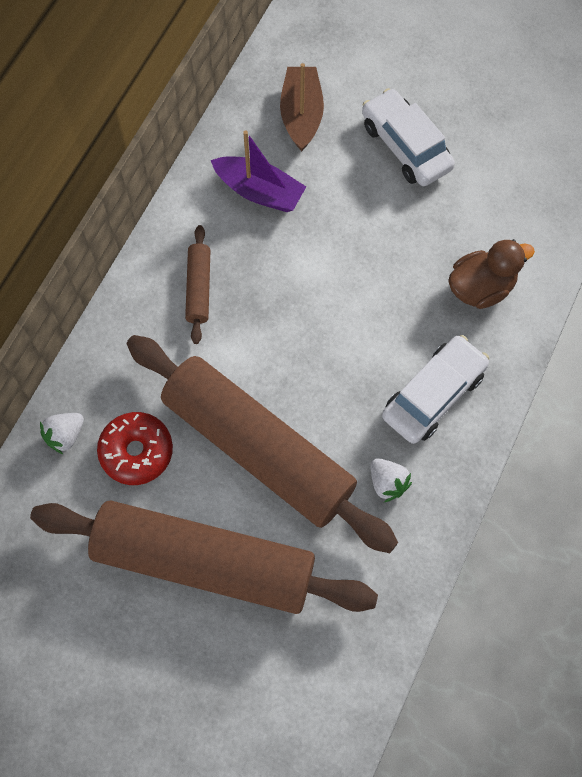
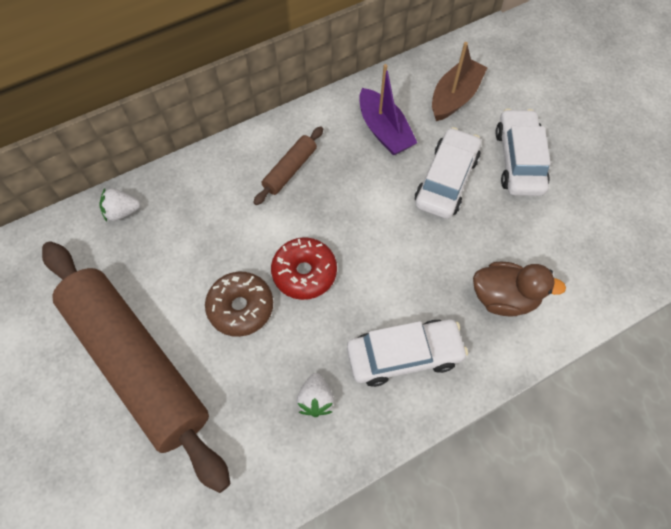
camera: 35 degrees right, 5 degrees down
(136, 452) = (157, 253): red donut -> red donut (304, 273)
(258, 449) = (241, 307): brown rolling pin -> brown donut
(354, 207) = (446, 180): none -> white car

